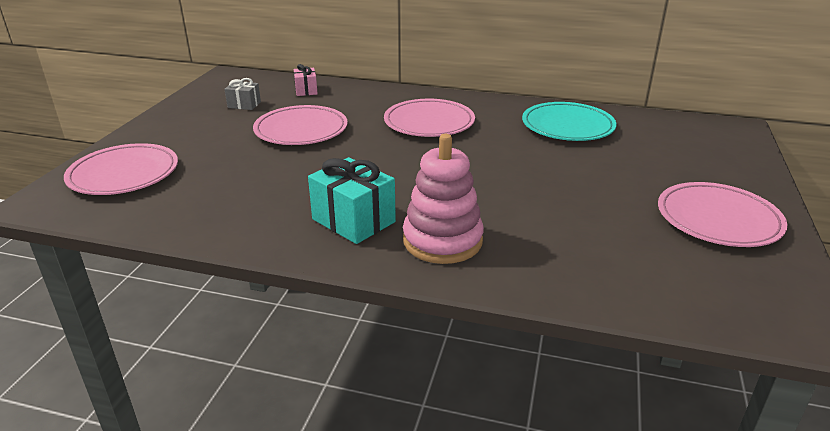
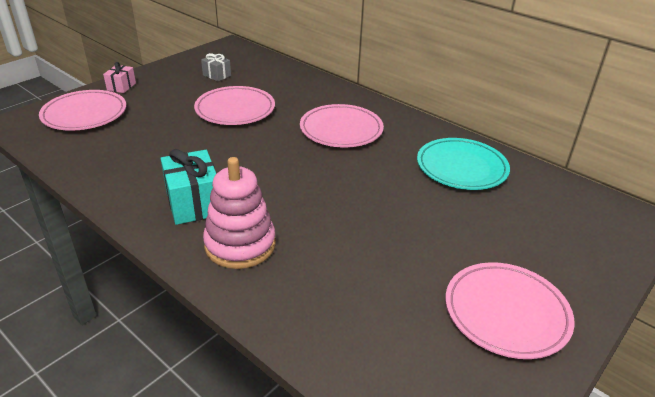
camera: 25 degrees right, 5 degrees up
(306, 90) = (274, 73): pink gift -> pink gift (121, 87)

